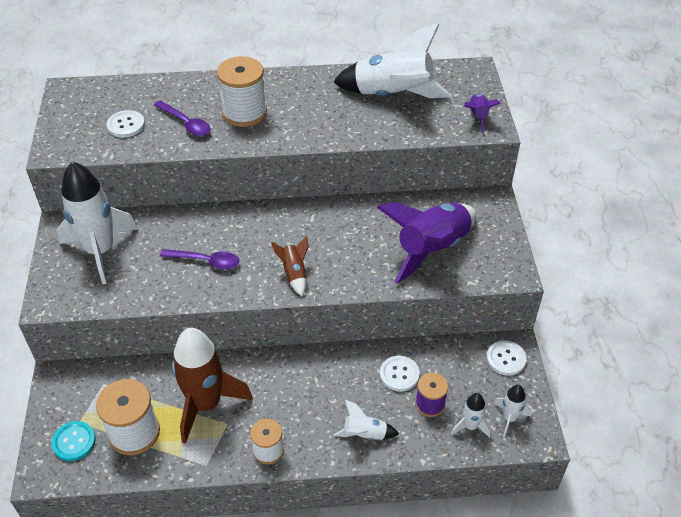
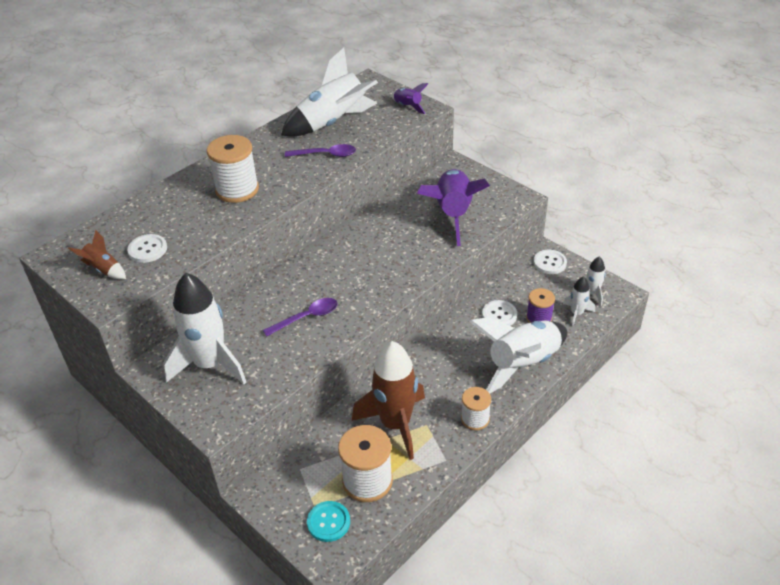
camera: 40 degrees left, 5 degrees down
(186, 123) = (199, 221): purple spoon -> purple spoon (325, 155)
(294, 273) = (382, 284): brown rocket -> brown rocket (104, 269)
(365, 434) = (522, 363): white rocket -> white rocket, size x2.14

